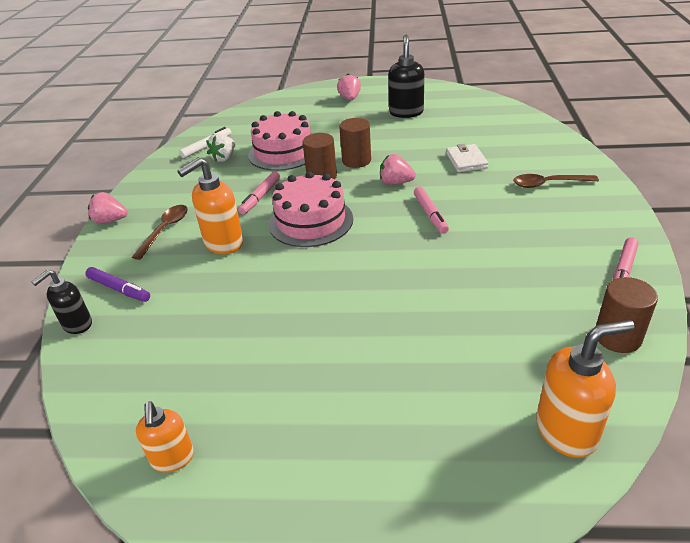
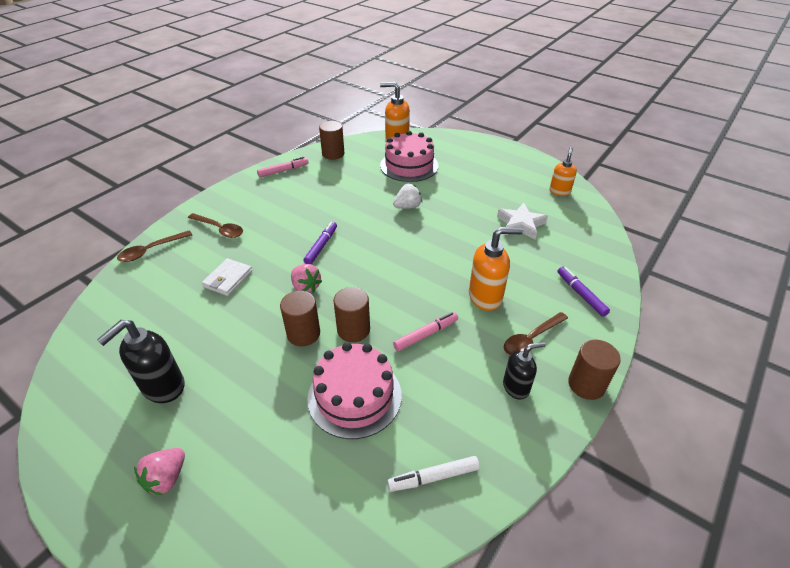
camera: 150 degrees left, 5 degrees up
(77, 325) = (613, 279): black soap dispenser -> black soap dispenser (516, 387)
(110, 221) = (586, 384): pink strawberry -> brown cylinder
(219, 349) = (520, 224): none -> white star
(224, 158) = (425, 430): white strawberry -> white strawberry (407, 207)
(311, 221) = (405, 284): pink cake -> pink cake (409, 165)
(430, 214) = (321, 246): pink marker -> purple marker
(564, 148) = (151, 250): none -> brown spoon

